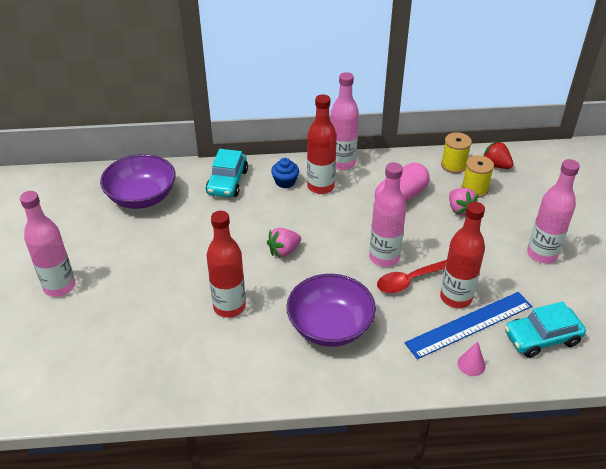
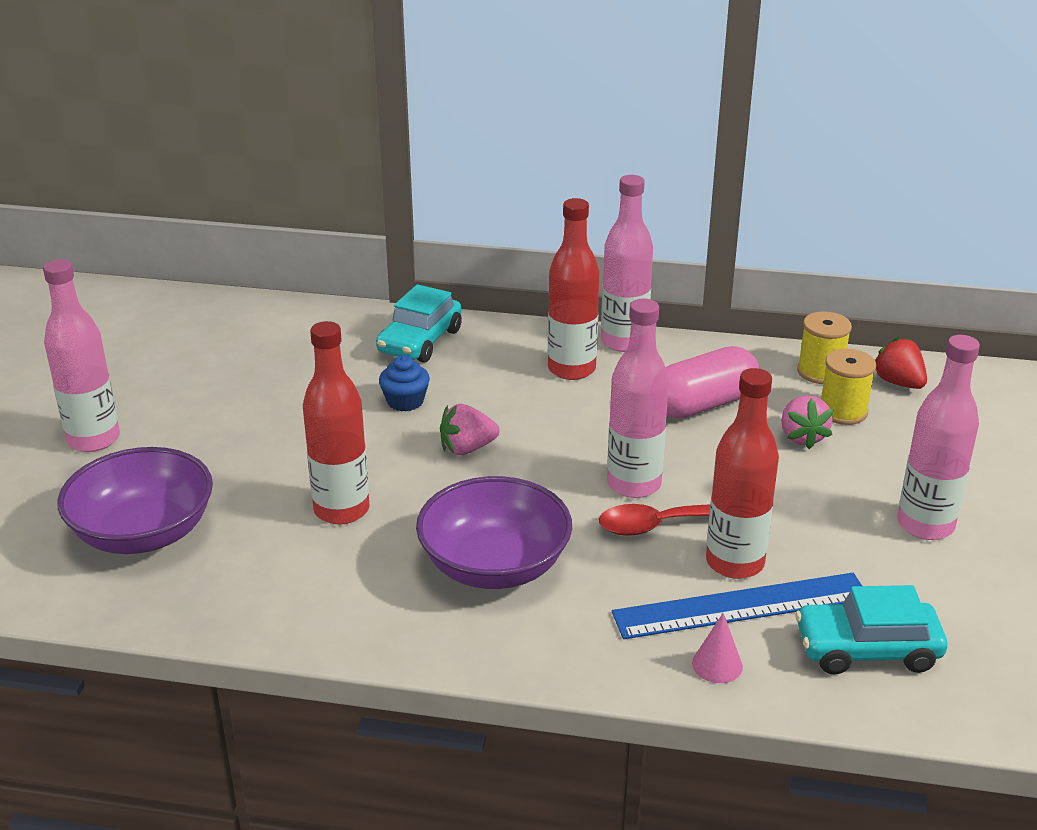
camera: 15 degrees right, 10 degrees down
(142, 197) = (275, 342): purple bowl -> purple bowl (143, 533)
(285, 182) = (515, 354): blue cupcake -> blue cupcake (405, 401)

